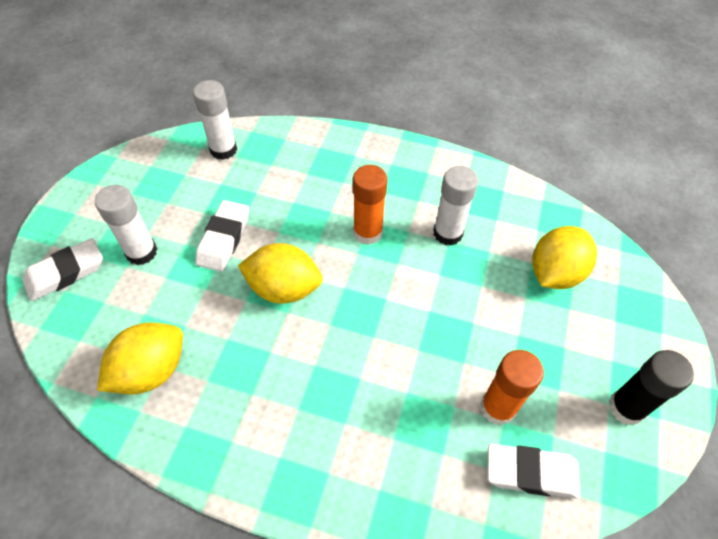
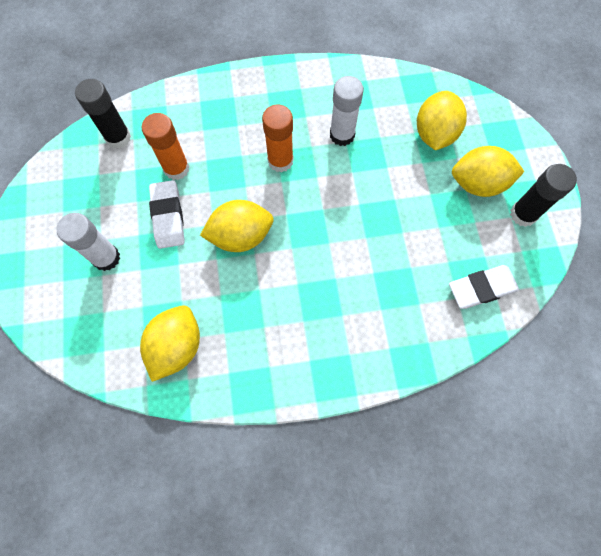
camera: 25 degrees left, 15 degrees up
(65, 273) = (53, 303): white eraser -> none
(223, 150) = (118, 137): white glue stick -> black glue stick
(498, 407) = (440, 254): orange glue stick -> orange glue stick (176, 168)
(583, 348) = (478, 183): none -> yellow lemon

